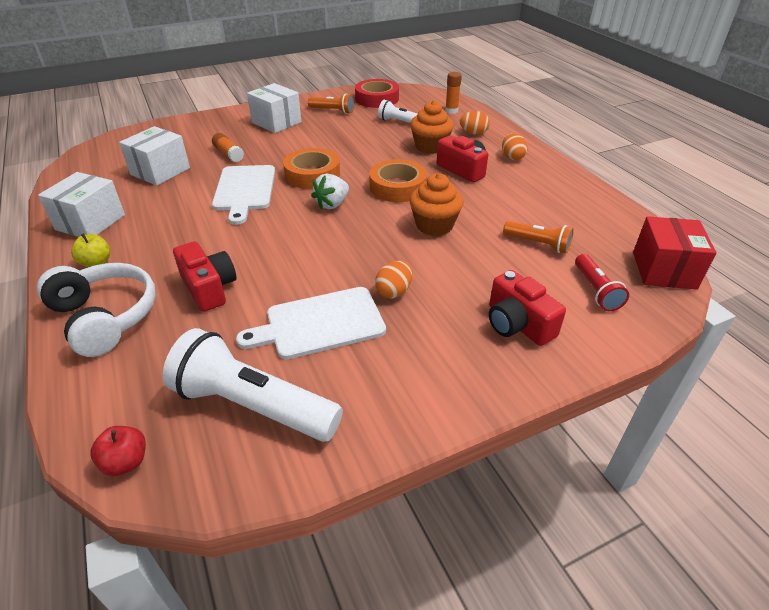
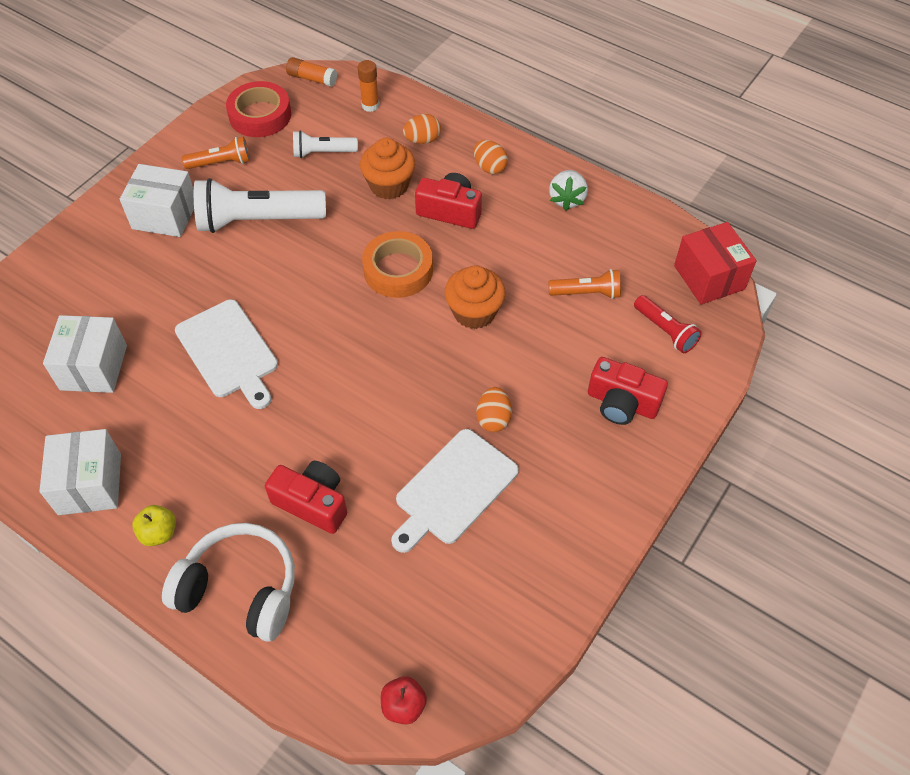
camera: 30 degrees left, 15 degrees up
(228, 154) = (154, 300): orange glue stick -> orange glue stick (312, 79)
(253, 405) = (463, 601): white flashlight -> white flashlight (257, 220)
(312, 174) = (287, 291): orange tape -> none
(332, 204) = (346, 329): white strawberry -> white strawberry (567, 199)

